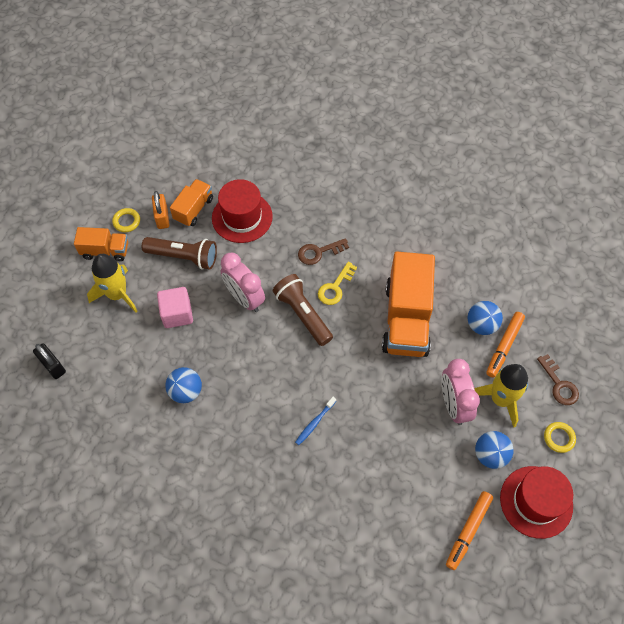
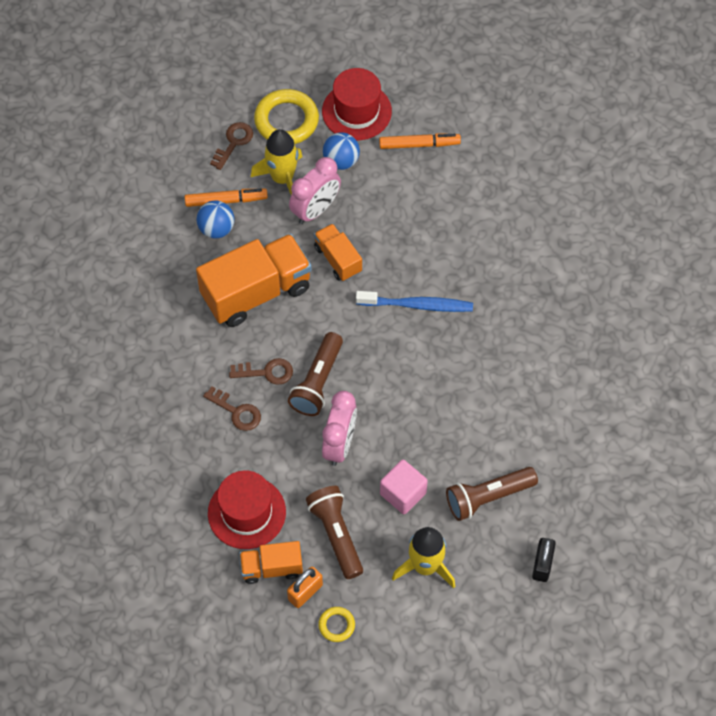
camera: 125 degrees left, 0 degrees up
(105, 251) = (386, 618): orange truck -> orange truck (338, 259)
(128, 365) = (488, 497): none -> brown flashlight
(186, 391) = (472, 428): blue ball -> none
(315, 423) = (417, 305): blue toothbrush -> blue toothbrush, size x1.83
(335, 287) = (266, 372): yellow key -> brown key
(559, 438) = (286, 120): yellow ring -> yellow ring, size x2.03

